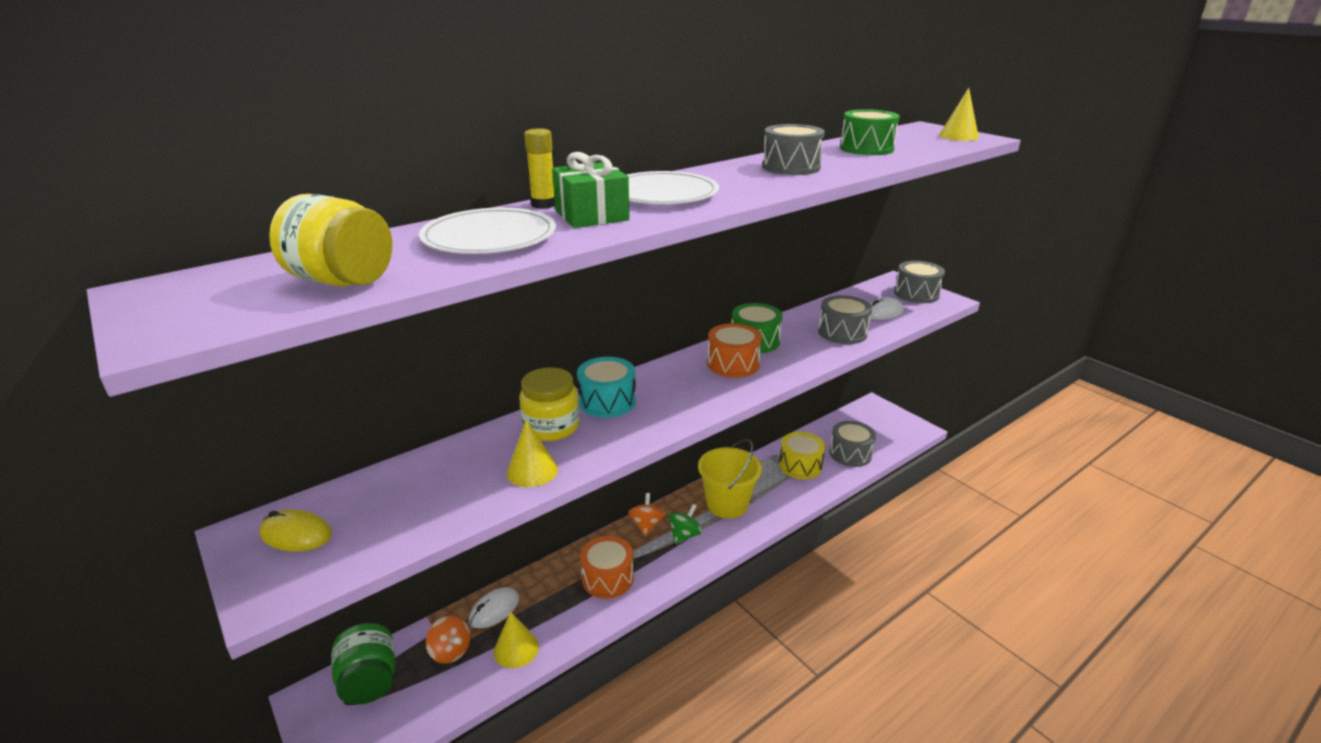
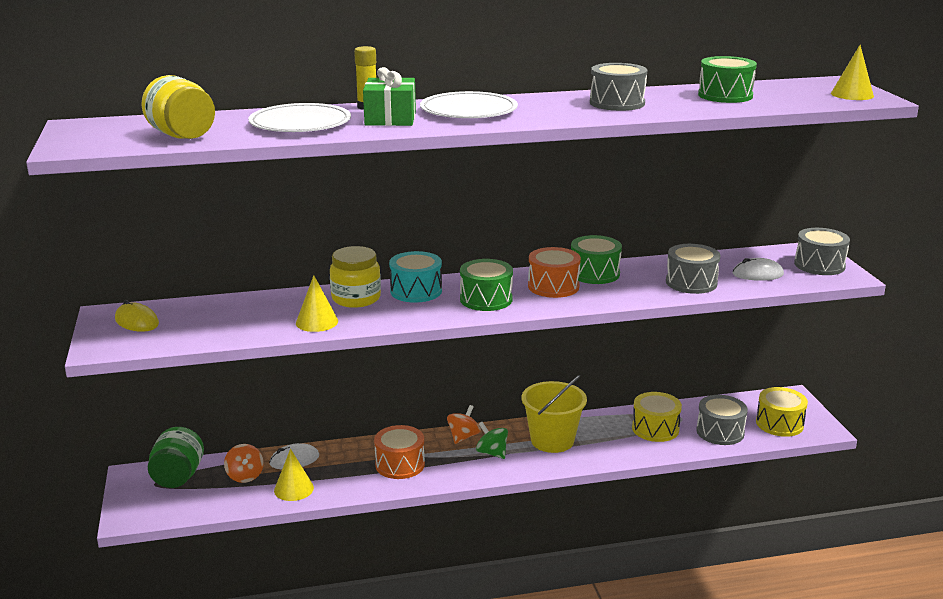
camera: 25 degrees right, 5 degrees down
(684, 535) = (492, 453): green spinning top -> green spinning top turned 105 degrees counterclockwise
(685, 394) = (486, 299): none -> green drum
(885, 433) = (779, 423): none -> yellow drum

